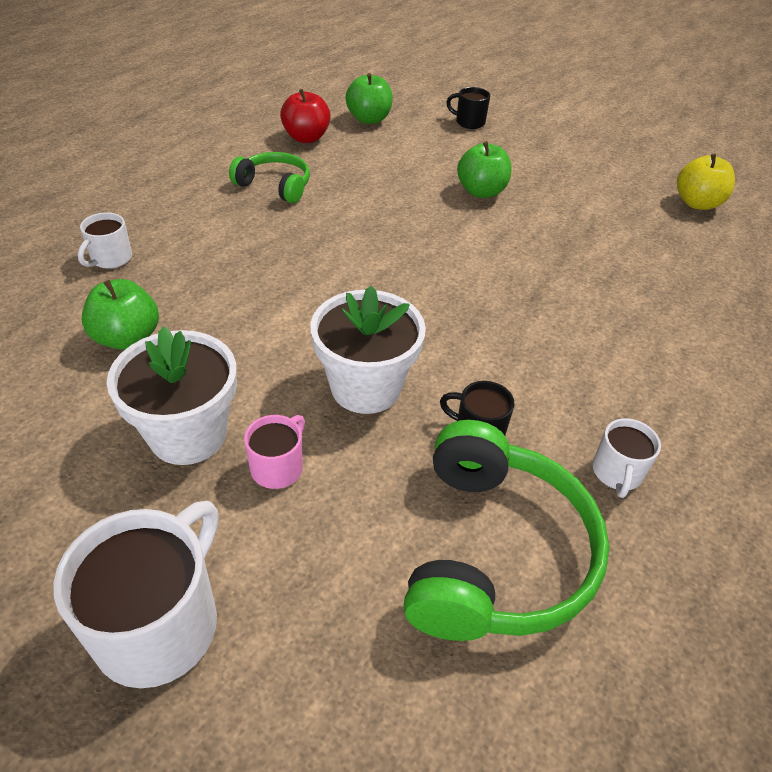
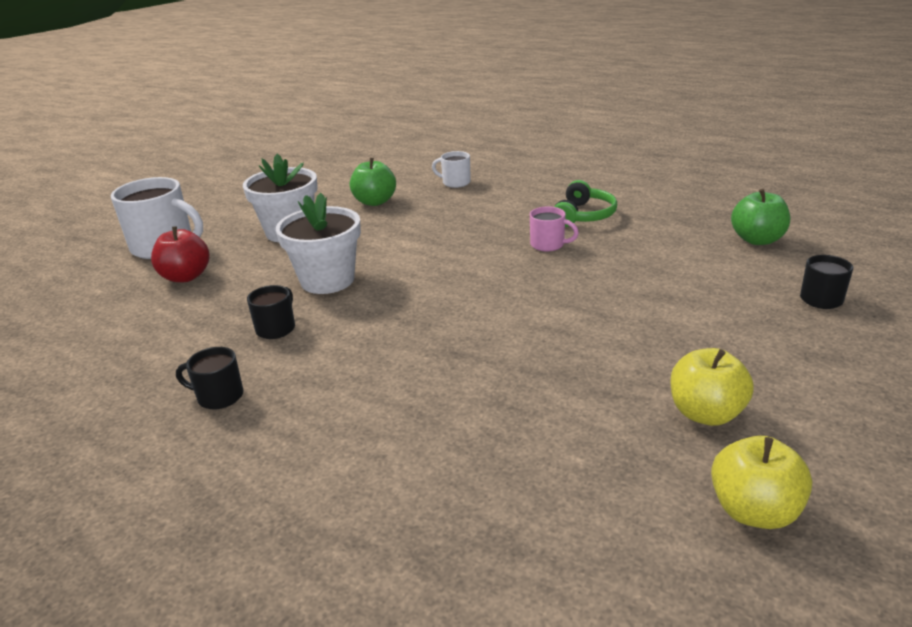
camera: 90 degrees right, 15 degrees down
(278, 467) = (258, 260): pink mug -> pink mug (548, 245)
(306, 138) = (682, 216): red apple -> red apple (186, 277)
(481, 192) = (646, 315): green apple -> none
(494, 551) = (166, 339): green headphones -> none
(609, 197) = (705, 413): none -> yellow apple
(617, 473) = (219, 396): white mug -> black mug

